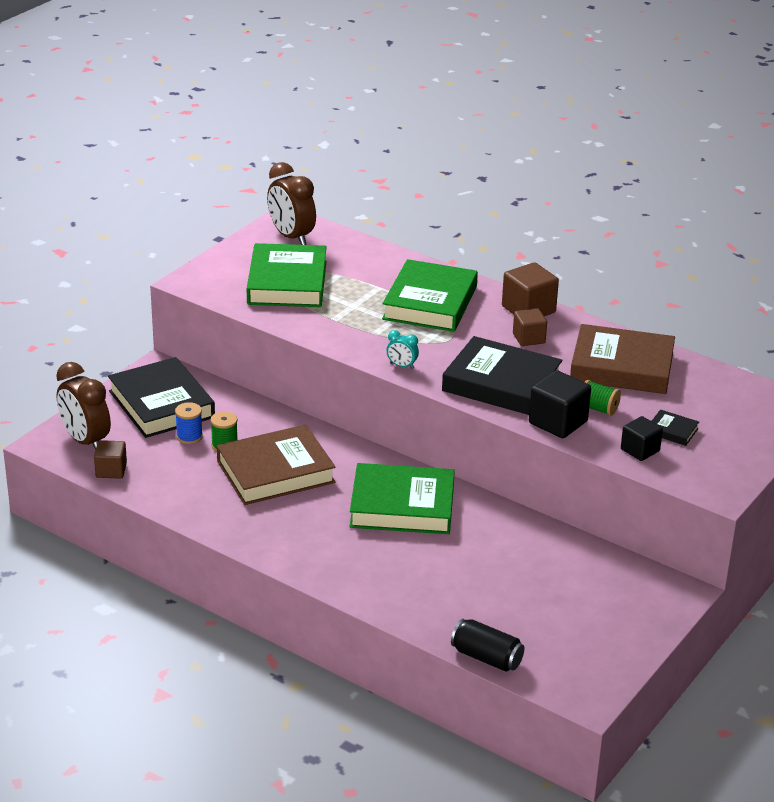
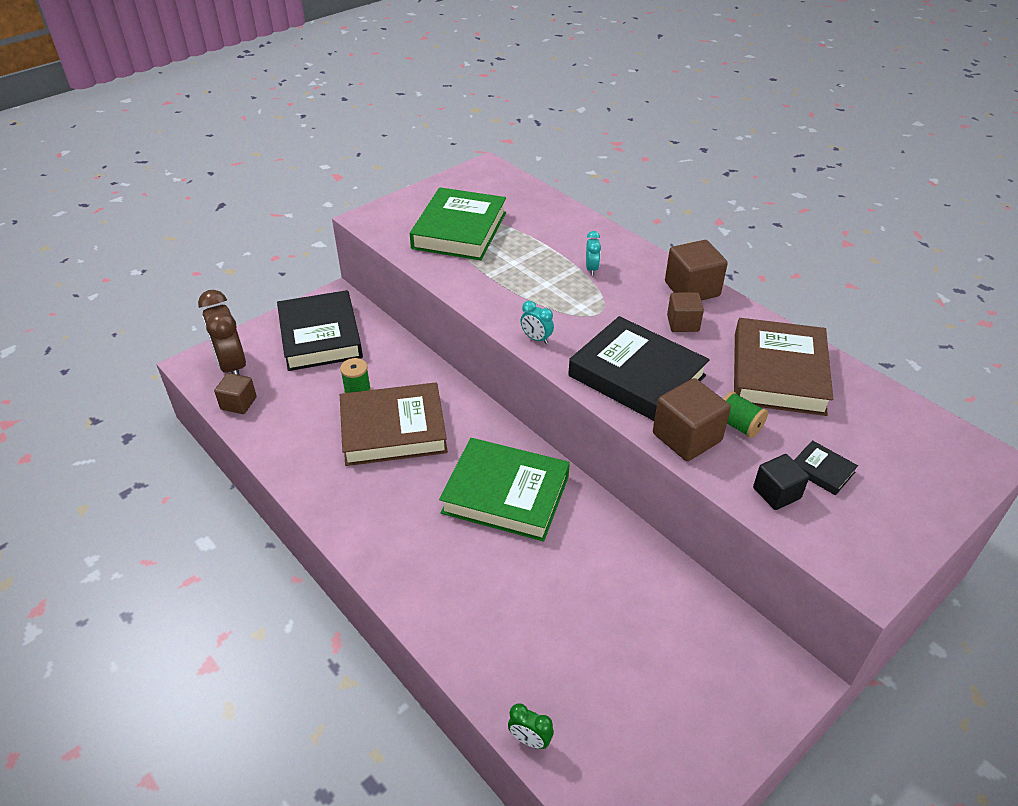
camera: 15 degrees right, 10 degrees up
(189, 436) = (329, 375): blue spool -> none
(291, 237) = (484, 184): brown clock -> none
(430, 303) = (591, 269): green book -> turquoise clock
(486, 657) = (530, 740): black can -> green clock
(558, 422) = (687, 437): black cube -> brown cube
(621, 367) = (778, 373): brown book -> brown book turned 75 degrees clockwise

